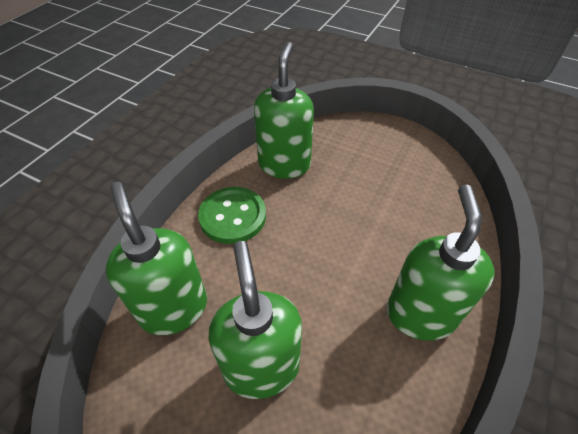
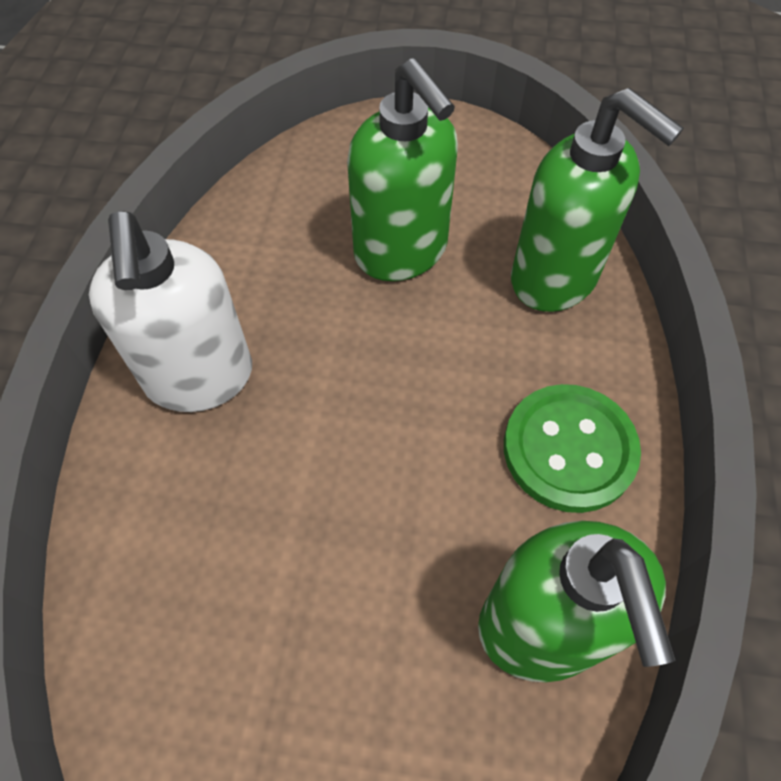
camera: 160 degrees right, 10 degrees up
(420, 314) = (199, 378): green soap dispenser -> white soap dispenser

